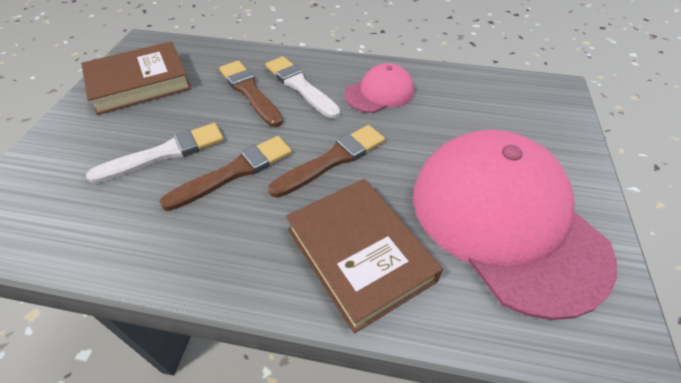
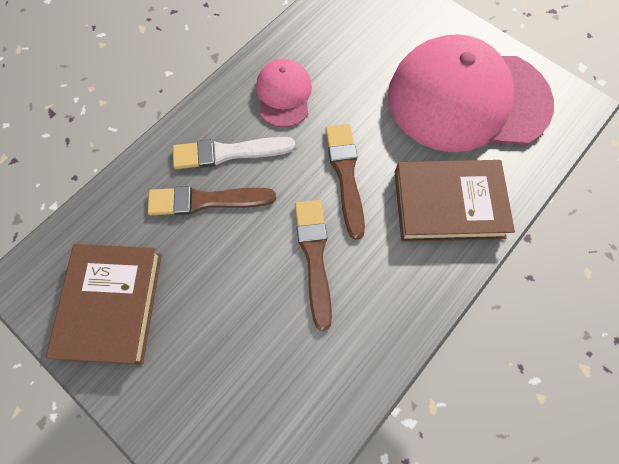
camera: 60 degrees left, 20 degrees up
(165, 153) = (252, 309): white brush -> none

